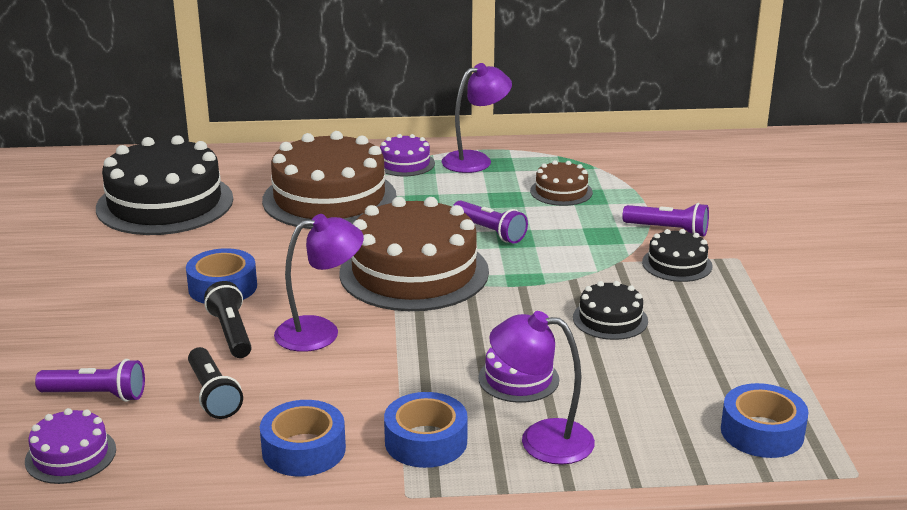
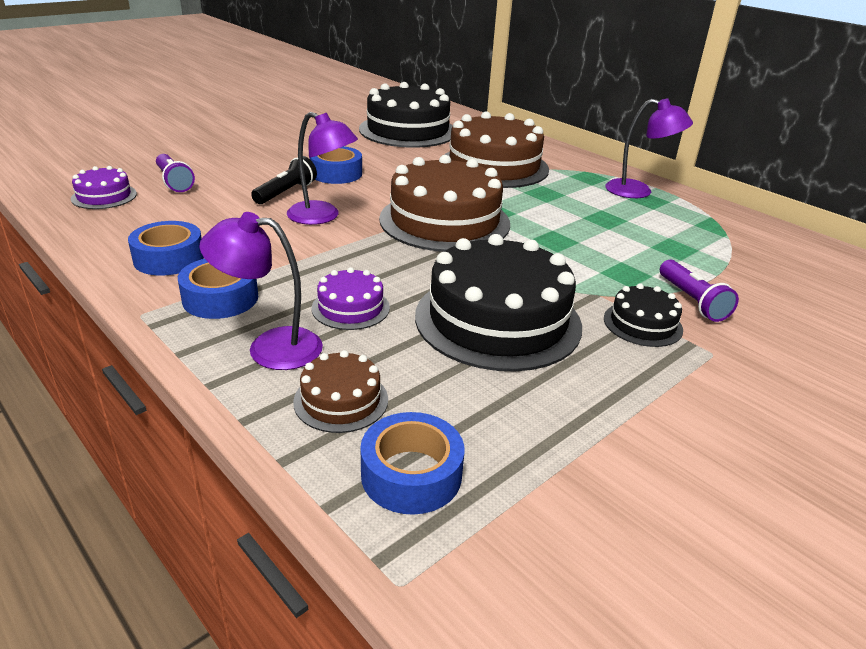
camera: 50 degrees right, 5 degrees up
(213, 395) = (207, 211): black flashlight -> none
(405, 163) = (584, 172): purple cake -> none
(490, 232) = (547, 228): purple flashlight -> none
(541, 440) = (270, 347): purple lamp -> purple lamp turned 60 degrees counterclockwise
(561, 191) = (659, 235): brown cake -> brown cake (341, 400)
(610, 319) = (498, 320): black cake -> black cake, size x2.12

